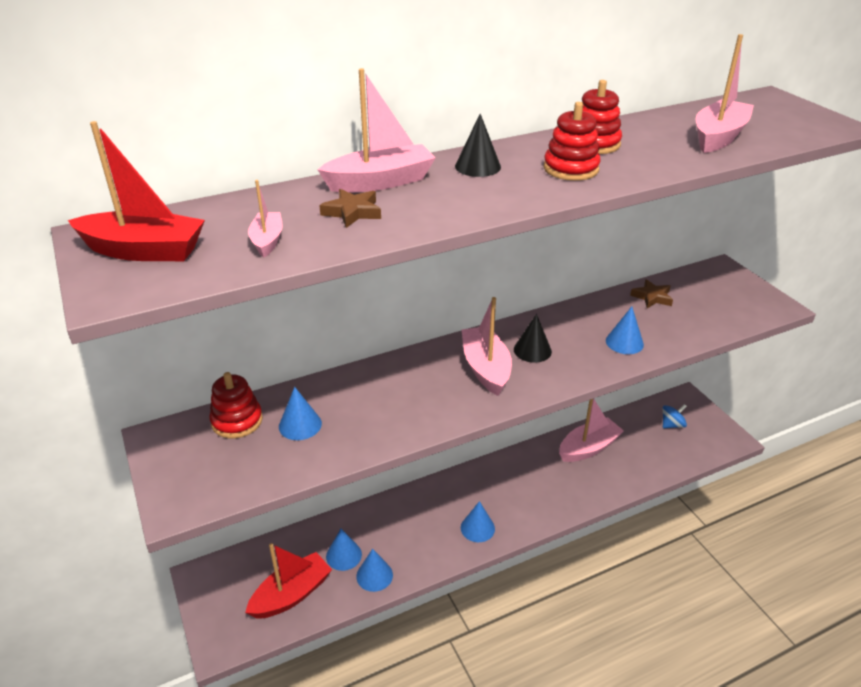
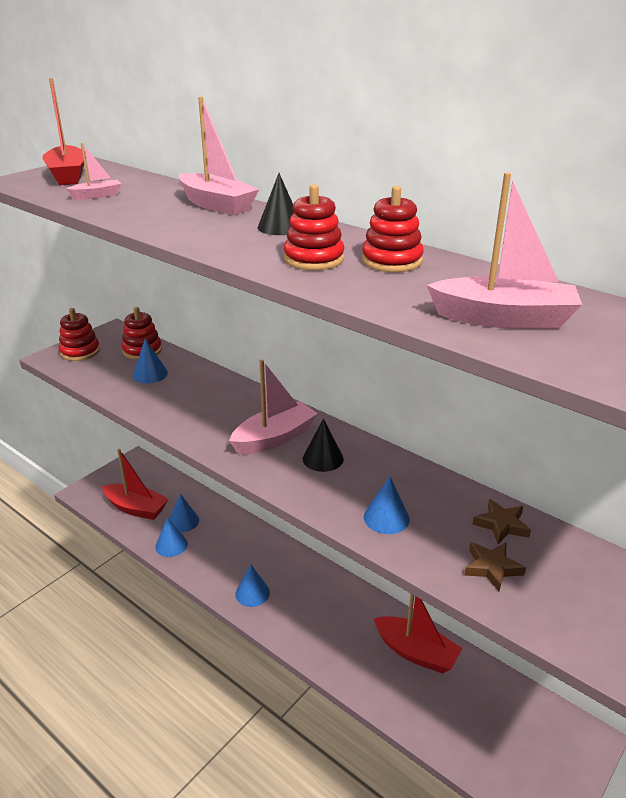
camera: 65 degrees right, 5 degrees down
(186, 477) = (80, 351): none -> red stacking toy
(352, 212) = (156, 207): brown star -> brown star (492, 568)
(588, 448) = (416, 652): pink boat -> red boat
(672, 425) = (521, 731): blue spinning top -> none

